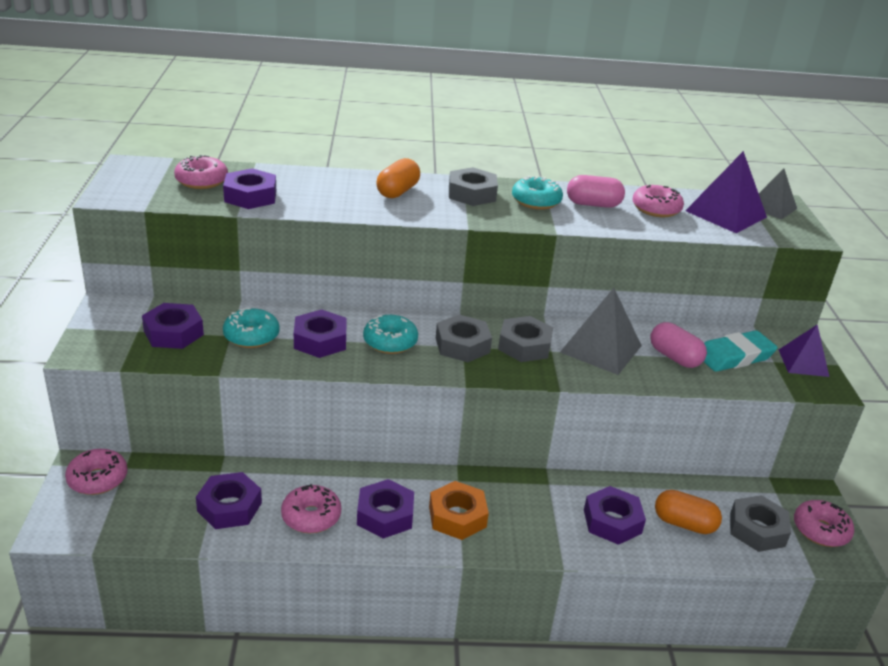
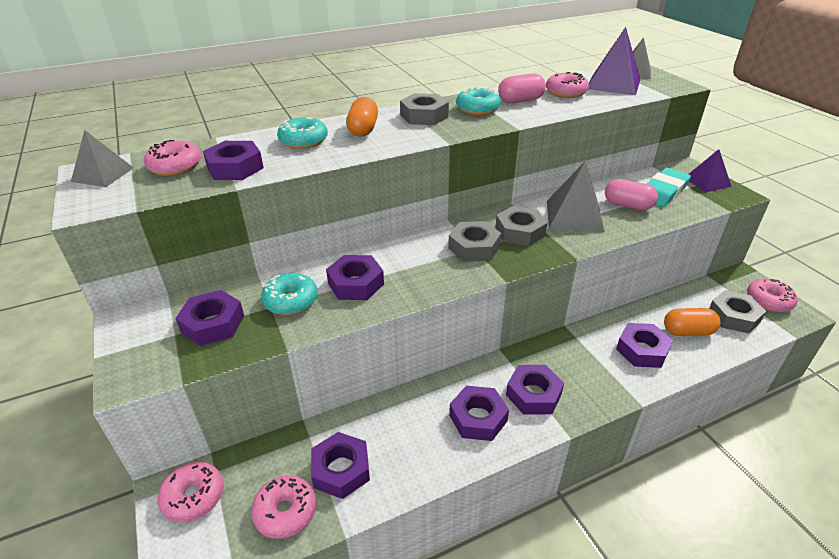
camera: 20 degrees left, 5 degrees up
(139, 171) = (103, 174): none -> grey pyramid
(311, 516) = (419, 447): pink donut -> pink donut (285, 512)
(390, 342) = (415, 264): turquoise donut -> turquoise donut (303, 141)
(457, 516) = (533, 394): orange nut -> purple nut

